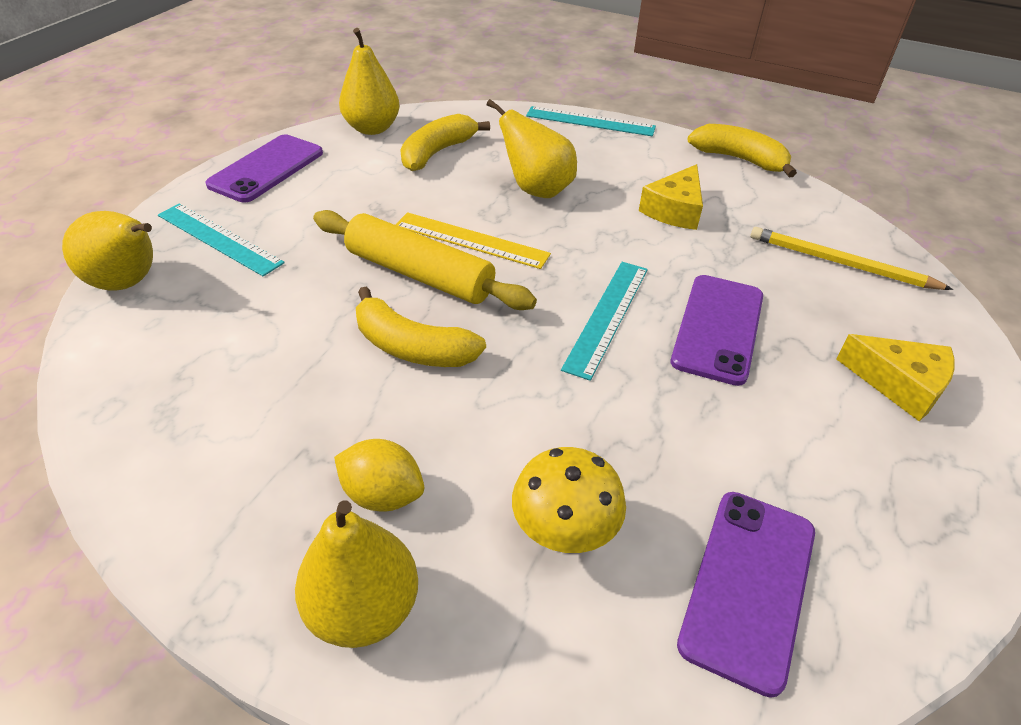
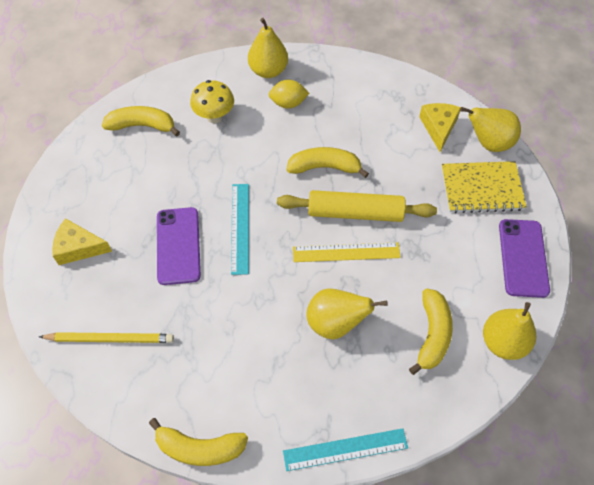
camera: 155 degrees right, 15 degrees up
(219, 238) = (481, 188): turquoise ruler -> yellow notebook
(674, 210) = (232, 346): yellow cheese -> yellow cheese (438, 127)
(748, 586) = (142, 126): purple phone -> yellow banana

